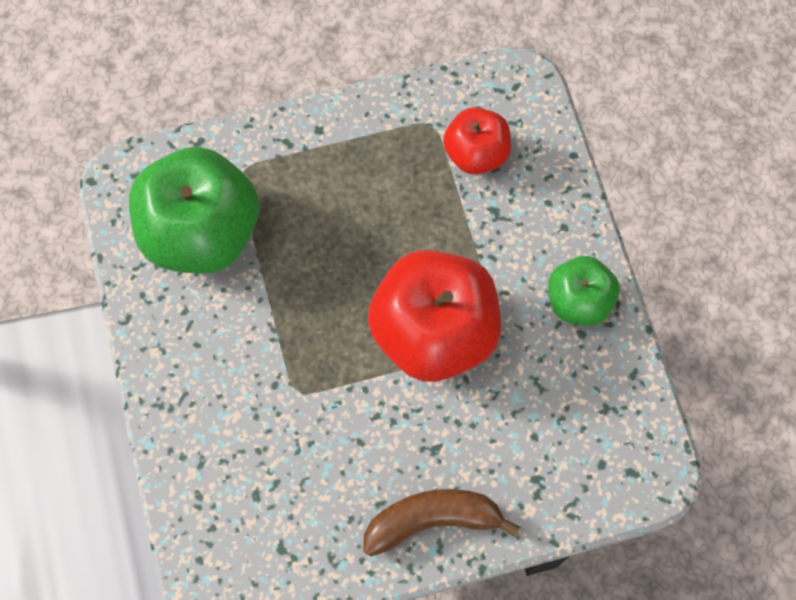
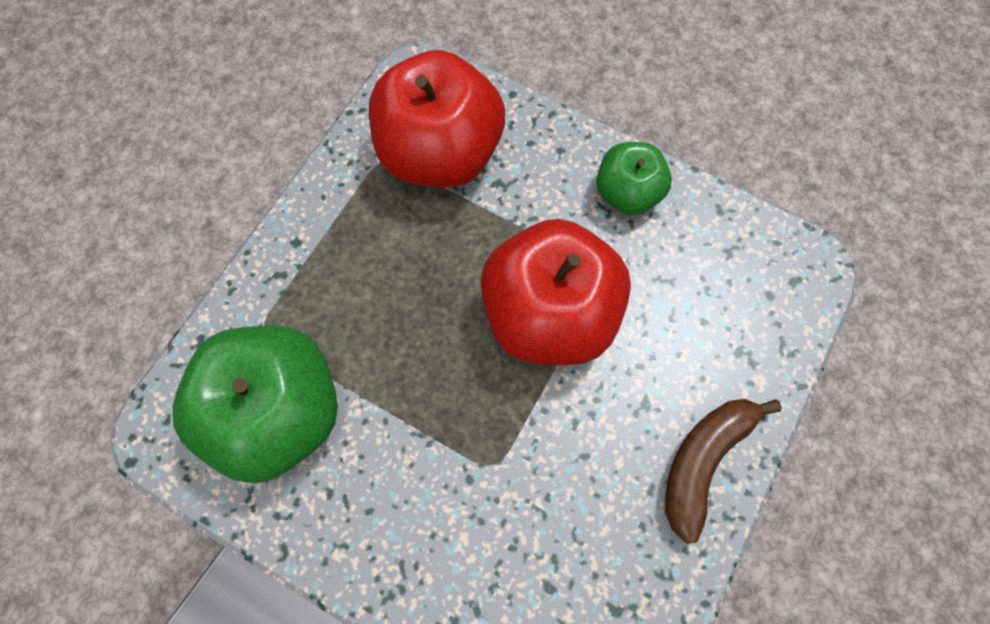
camera: 45 degrees left, 0 degrees up
(476, 153) = (440, 153): red apple -> red apple, size x1.82

